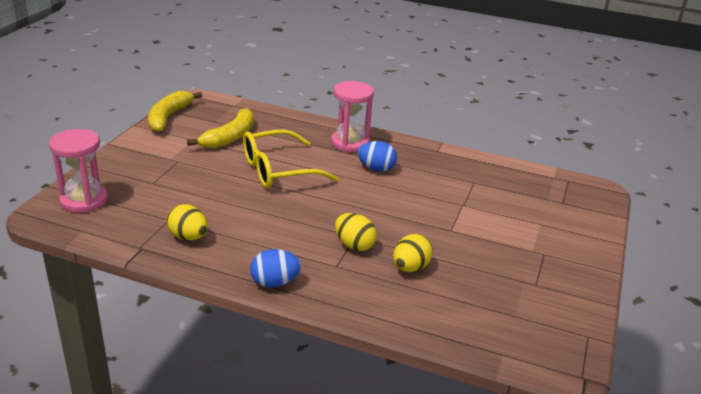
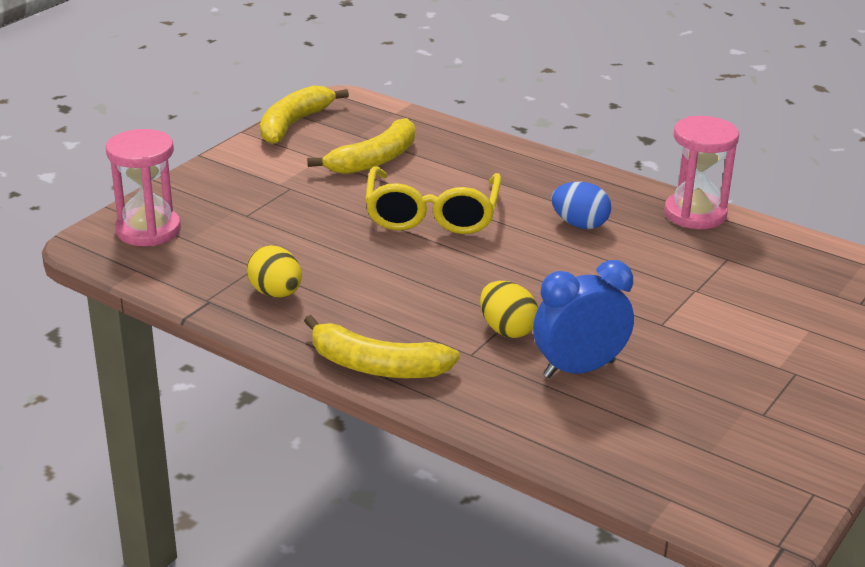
camera: 15 degrees right, 0 degrees up
(275, 283) = (376, 366): blue egg -> yellow banana
(279, 170) = (432, 214): yellow glasses -> yellow glasses turned 75 degrees counterclockwise
(350, 143) = (553, 183): pink hourglass -> pink hourglass (695, 214)
(410, 268) = (579, 369): yellow egg -> blue clock

